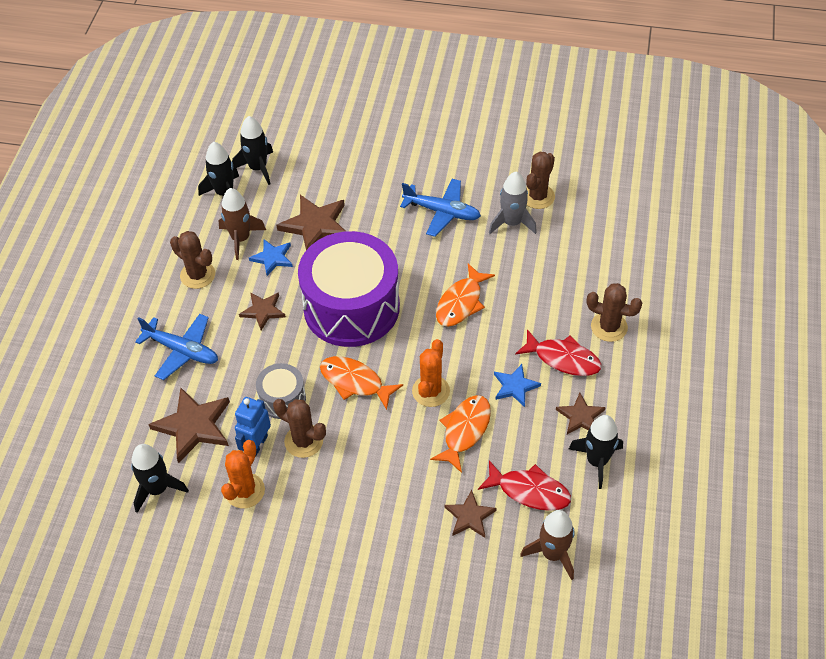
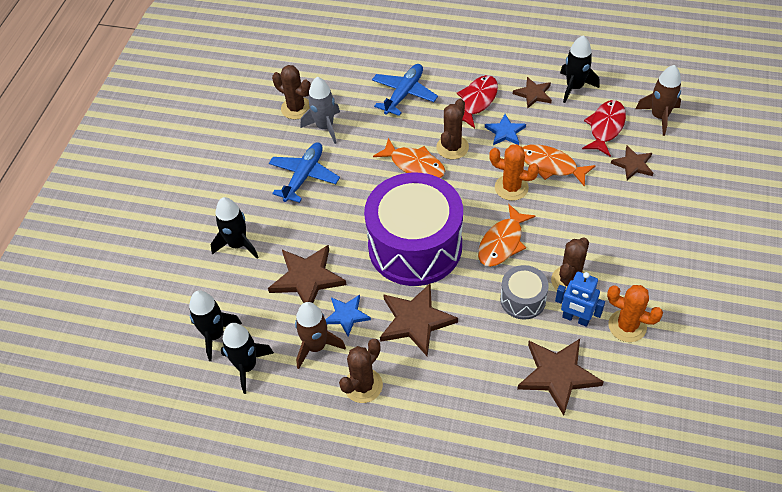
camera: 85 degrees left, 0 degrees up
(157, 489) = (633, 402): black rocket -> black rocket (238, 244)
(182, 350) = (464, 393): blue plane -> blue plane (404, 94)
(263, 311) = (416, 321): brown star -> brown star, size x1.68
(609, 327) = (445, 72): brown cactus -> brown cactus (452, 147)

